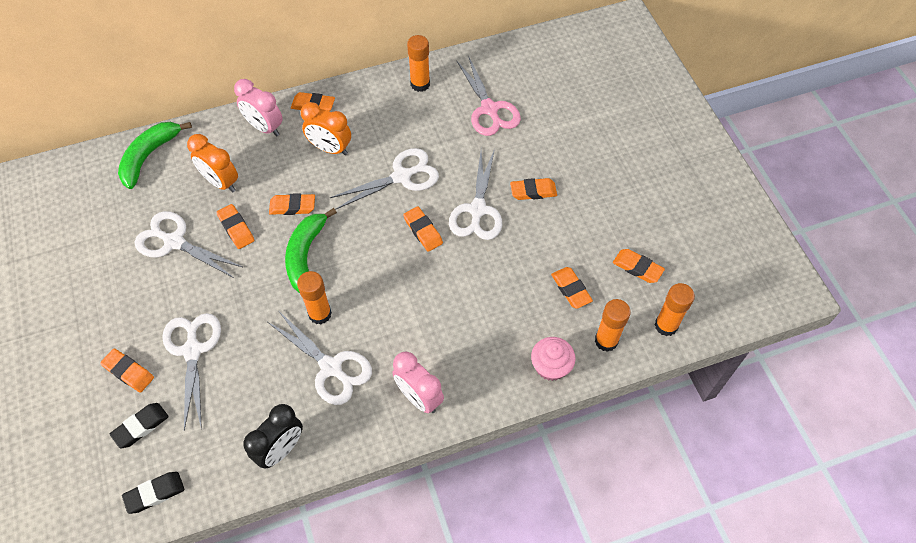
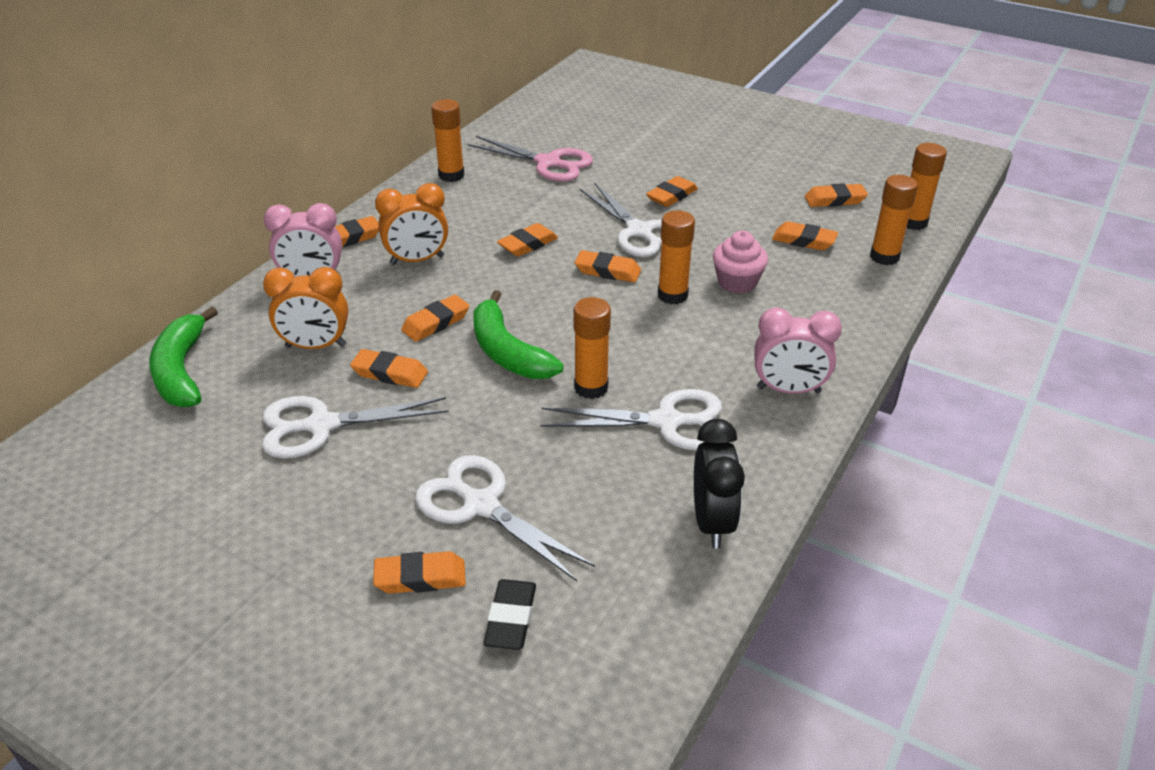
camera: 40 degrees left, 20 degrees down
(155, 493) = (621, 670): black eraser -> none
(402, 176) = (528, 244): white scissors -> orange eraser
(438, 277) = (672, 295): none -> orange glue stick
(550, 366) = (868, 299): pink cupcake -> pink cupcake (737, 282)

